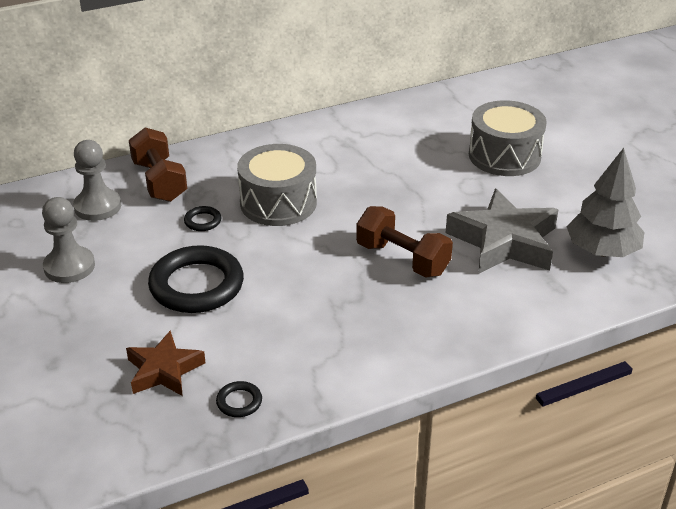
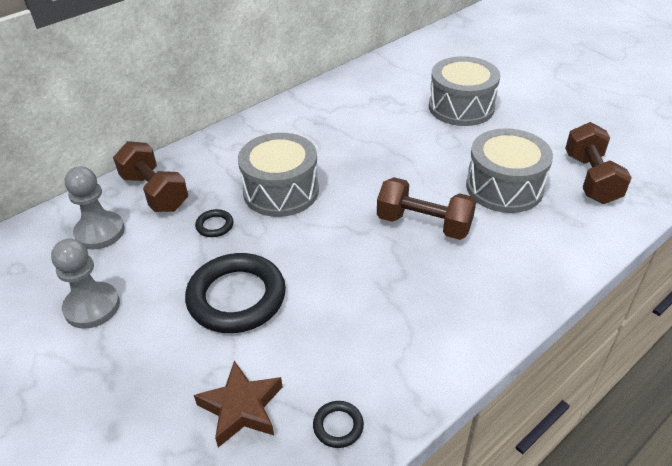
camera: 15 degrees left, 5 degrees up
(504, 241) = (504, 187): grey star -> grey drum
(602, 251) = (591, 179): grey tree -> brown dumbbell

